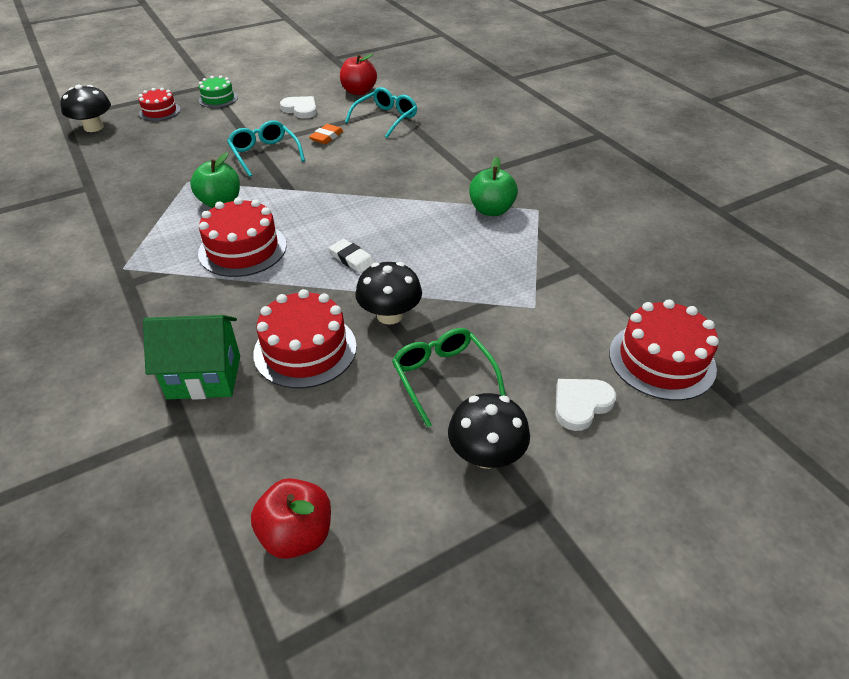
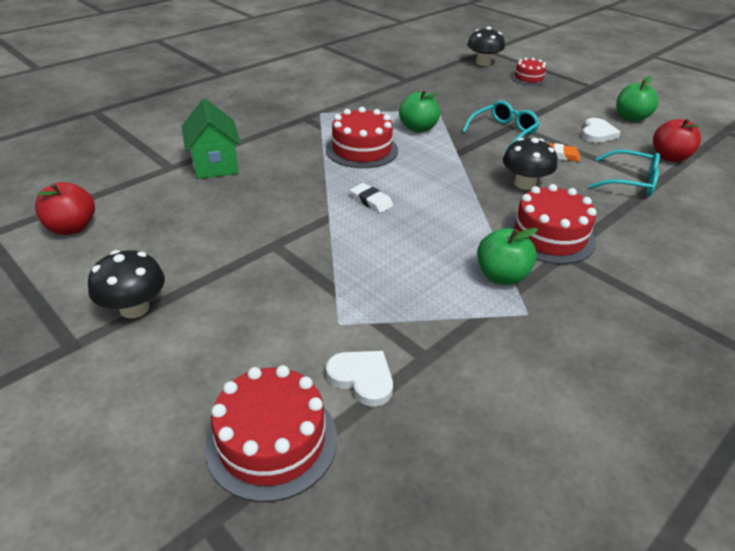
camera: 75 degrees right, 5 degrees down
(218, 99) = (574, 94): green cake -> none
(284, 87) = (631, 118): none -> green apple
(305, 349) = (249, 199): red cake -> red cake (549, 236)
(352, 259) = (371, 201): white eraser -> white eraser turned 75 degrees counterclockwise
(389, 315) = (300, 232): black mushroom -> black mushroom (524, 184)
(443, 377) = (225, 273): green glasses -> none
(581, 404) = (196, 368): white heart -> white heart (362, 378)

